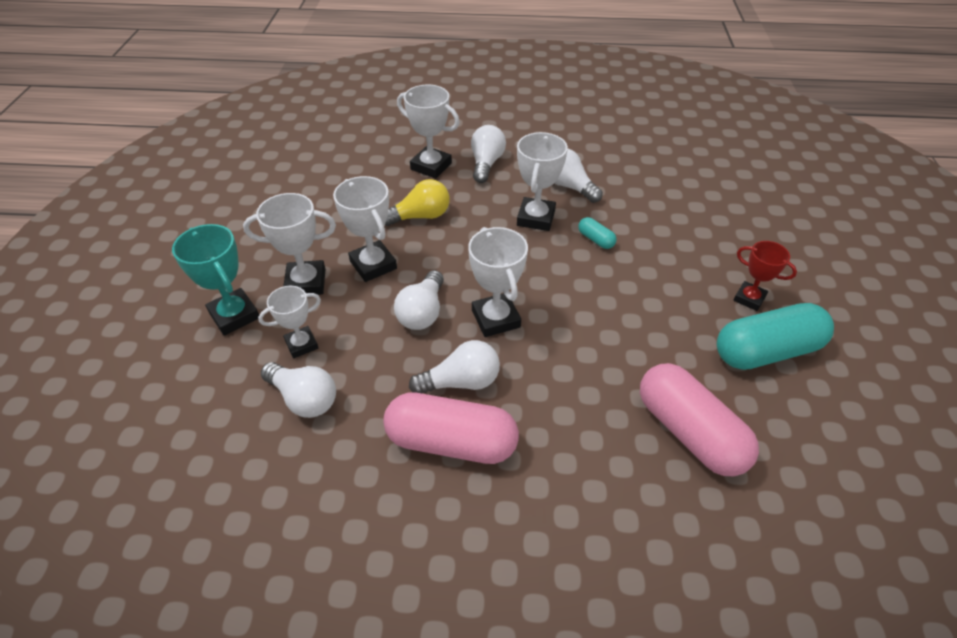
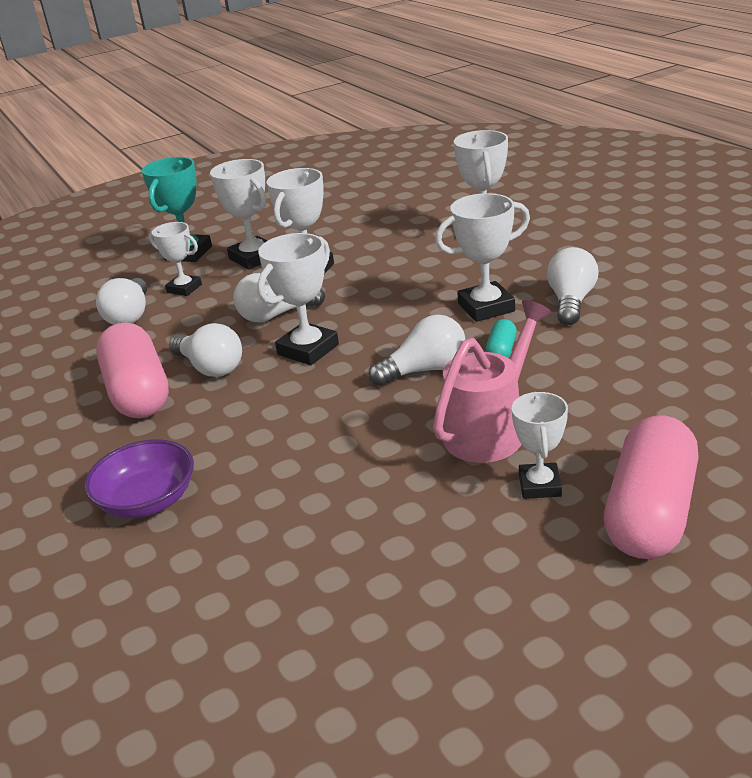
camera: 60 degrees right, 15 degrees down
(420, 216) = (402, 259): yellow light bulb -> none
(486, 163) = (534, 249): white light bulb -> white light bulb (425, 370)
(621, 494) = (148, 501): none -> purple bowl
(679, 288) = (490, 430): none -> pink watering can
(689, 432) = (264, 514): pink capsule -> pink capsule (650, 512)
(749, 298) = (540, 485): red trophy -> white trophy
(766, 351) = (454, 529): turquoise capsule -> none

